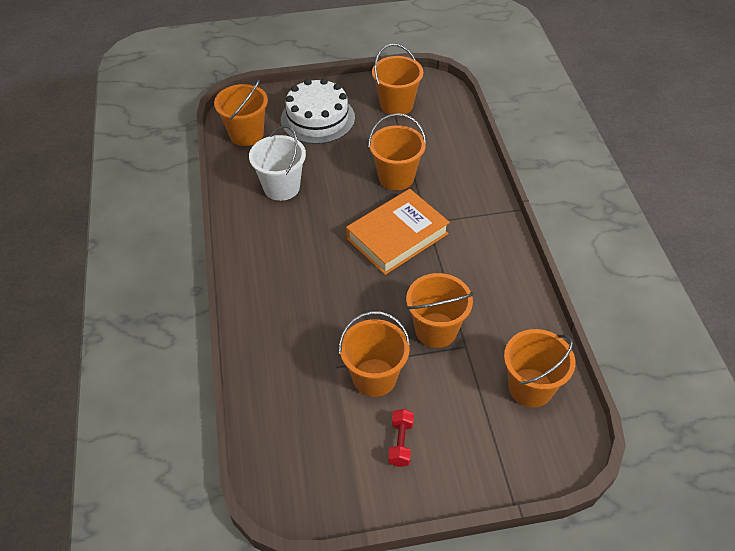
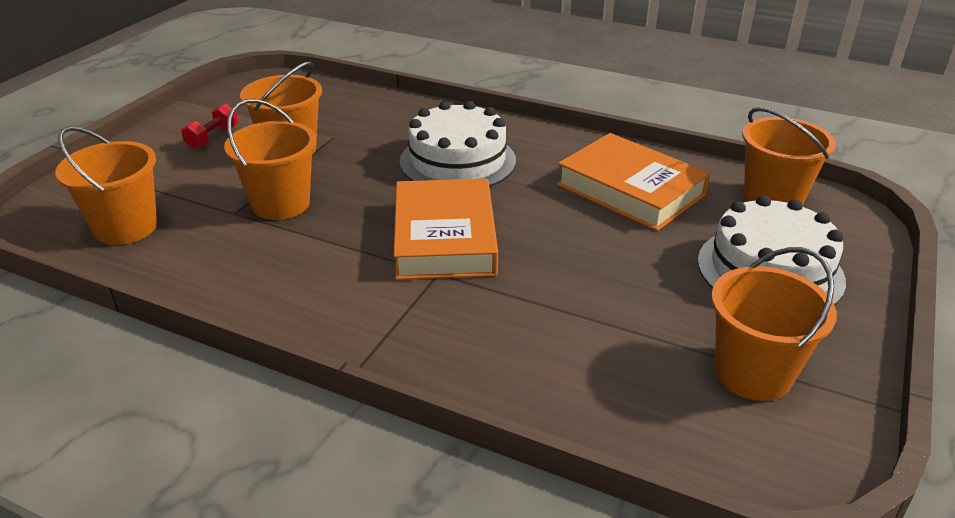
camera: 125 degrees right, 15 degrees down
(281, 187) = (630, 190): white bucket -> orange book
(311, 277) = (457, 161): none -> white cake
(396, 177) = (557, 286): orange bucket -> none
(400, 443) = (213, 138): red dumbbell -> red dumbbell turned 75 degrees clockwise

